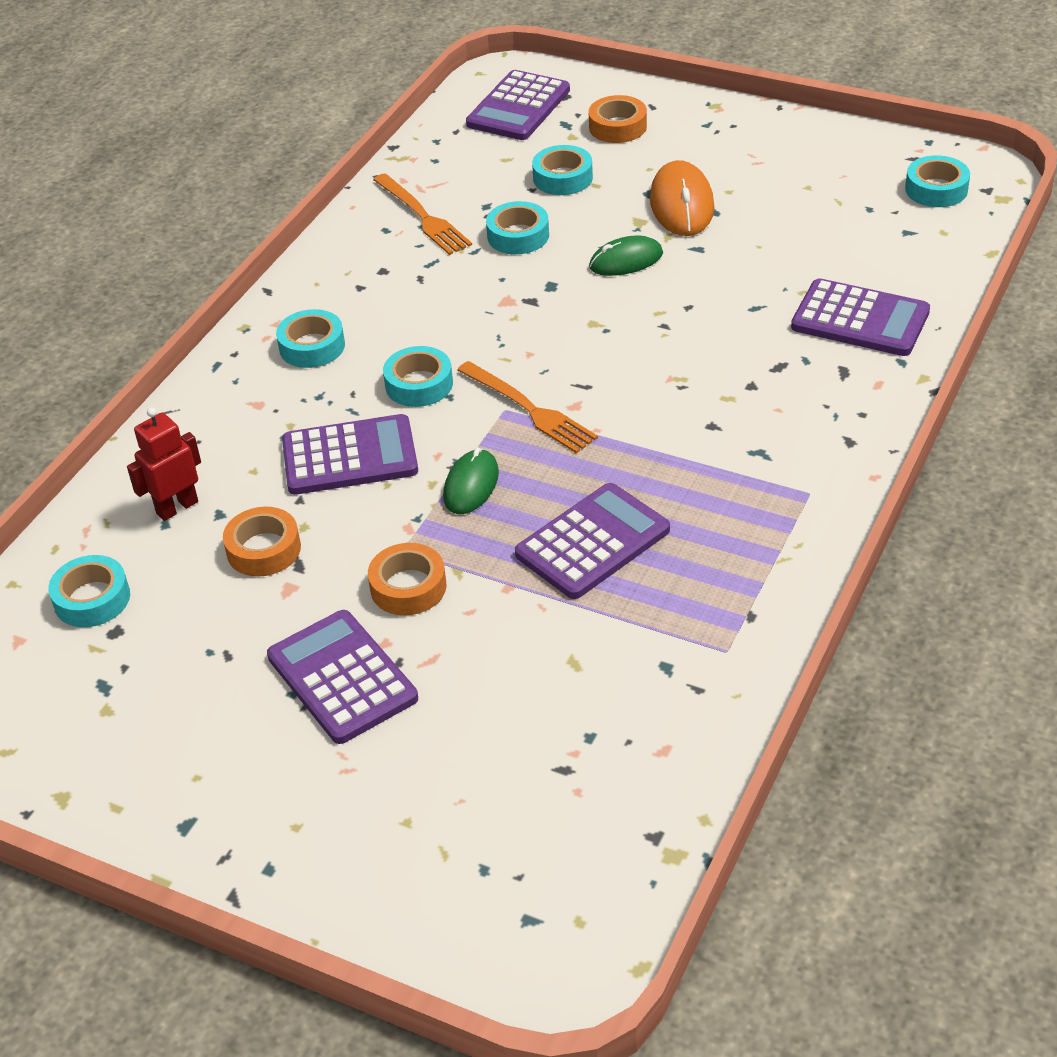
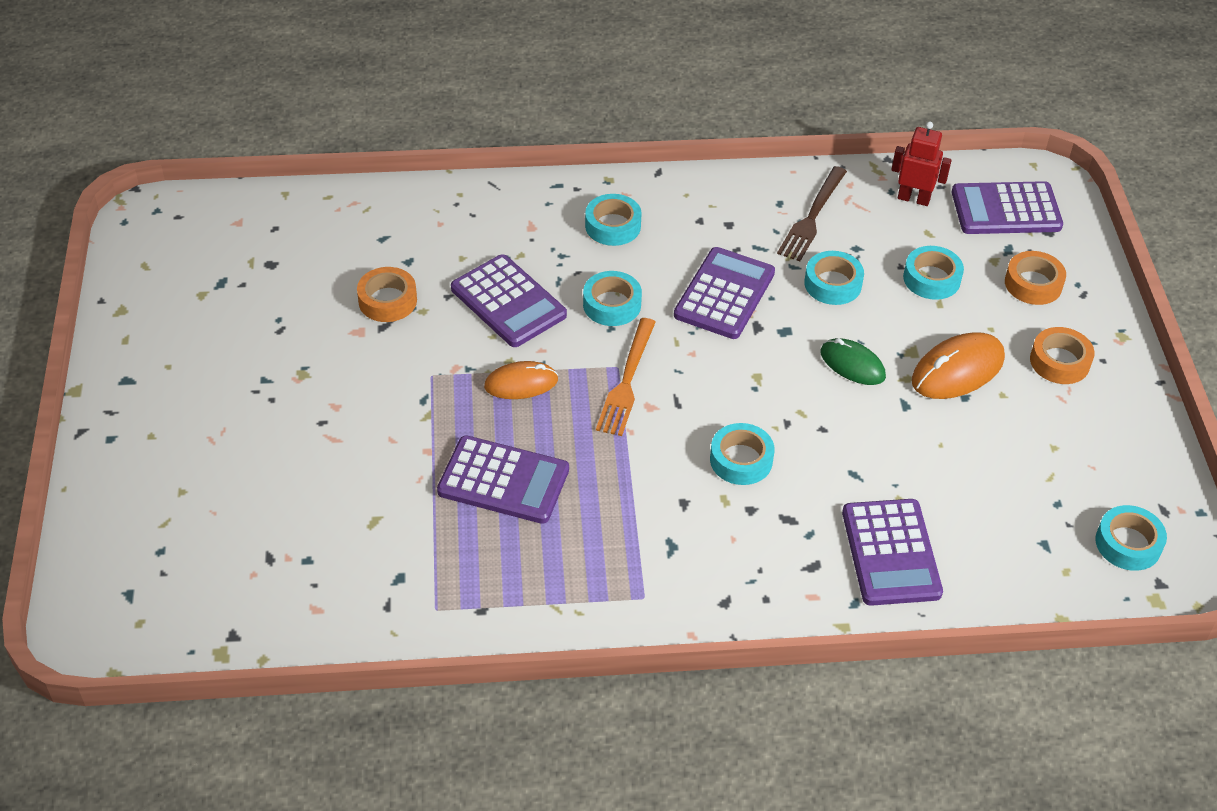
camera: 55 degrees right, 5 degrees up
(92, 599) = (293, 238): turquoise tape -> turquoise tape (741, 460)
(177, 507) = (401, 236): red robot -> red robot (913, 198)
(342, 677) = (291, 399): purple calculator -> purple calculator (724, 294)
(408, 587) = (396, 395): orange tape -> orange tape (1059, 361)
(423, 217) = (812, 217): orange fork -> brown fork
(471, 485) = (521, 383): green mouse -> orange mouse

